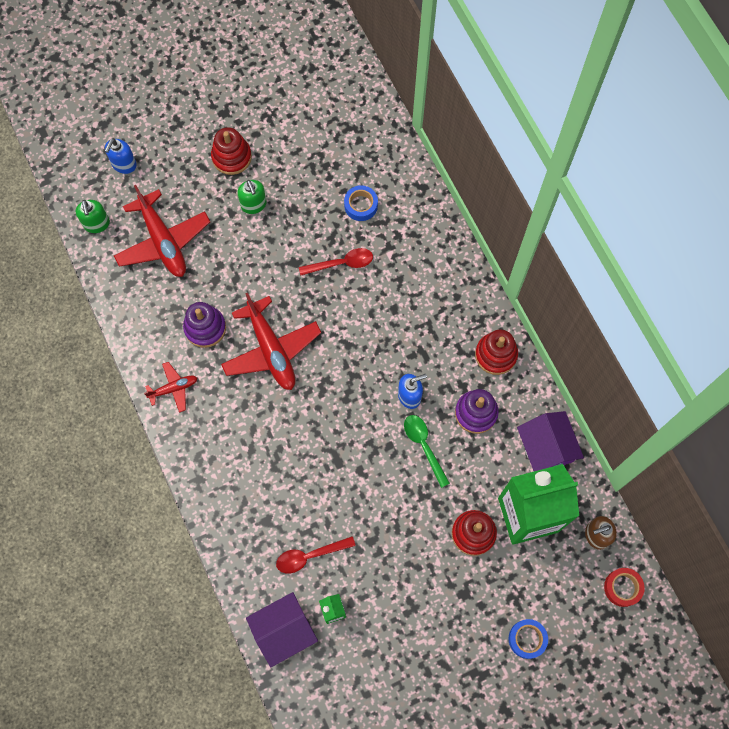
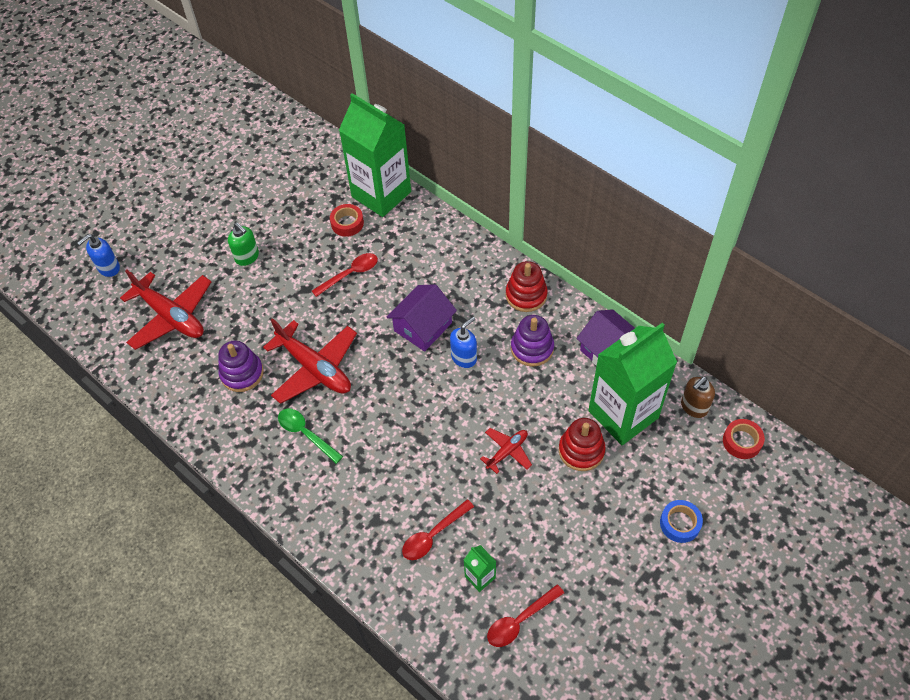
camera: 20 degrees left, 15 degrees down
(97, 224) = (99, 325): green soap dispenser -> none
(124, 165) = (108, 268): blue soap dispenser -> blue soap dispenser turned 45 degrees clockwise
(173, 388) = (231, 438): red plane -> red plane (507, 452)
(231, 157) = (210, 227): red stacking toy -> none
(283, 630) = (438, 617): purple house -> purple house (423, 327)
(349, 663) = (520, 620): none -> red spoon
(361, 205) = (347, 223): blue tape -> red tape
(406, 185) = (381, 194): none -> green carton
(424, 446) = (498, 394): green spoon -> green spoon (306, 434)

